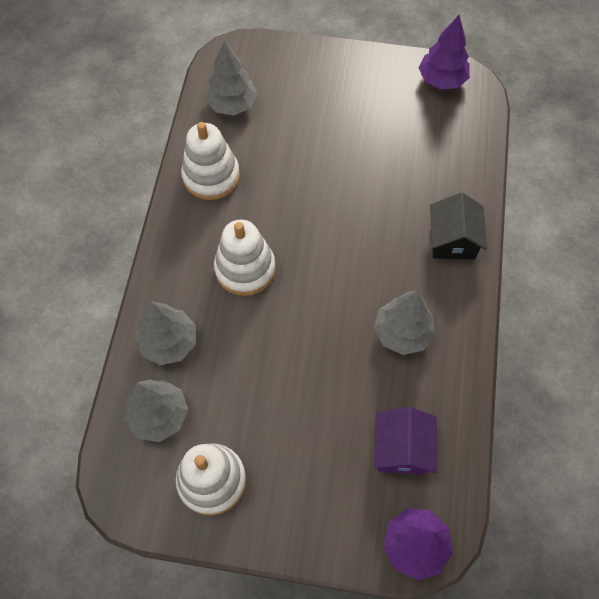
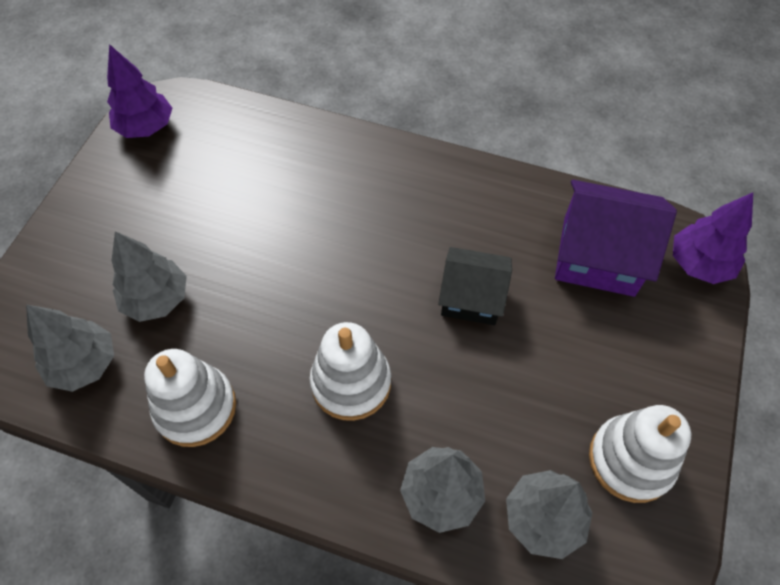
camera: 80 degrees left, 5 degrees down
(401, 449) = (598, 256): purple house -> purple house, size x1.50
(402, 332) = (466, 230): grey tree -> grey tree (156, 299)
(452, 240) = (362, 162): black house -> black house (471, 297)

